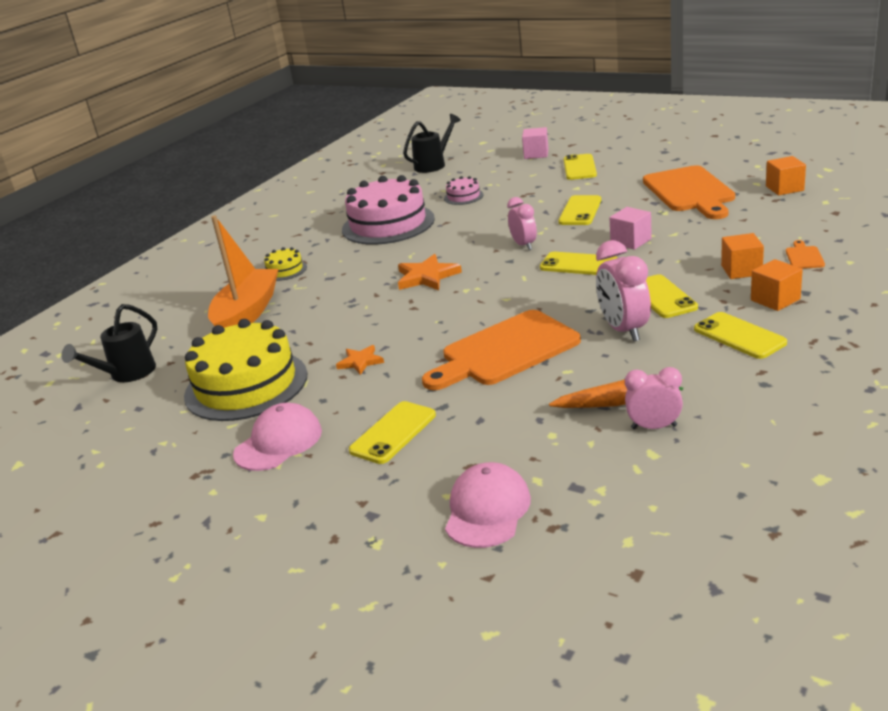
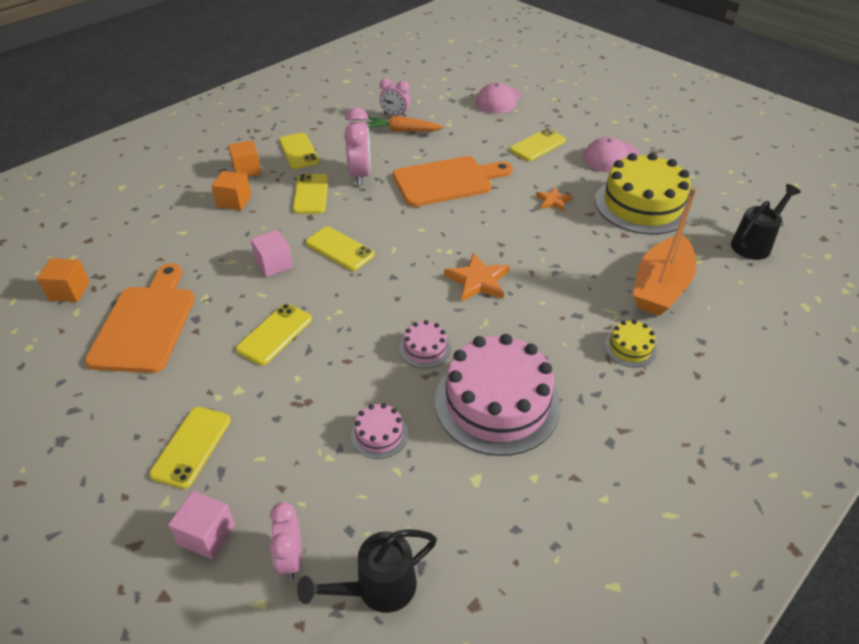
camera: 170 degrees left, 15 degrees up
(454, 232) = (425, 348): none -> pink cake
(524, 245) = (367, 295): pink clock -> pink clock (291, 558)
(804, 257) = (180, 200): orange cutting board -> none

